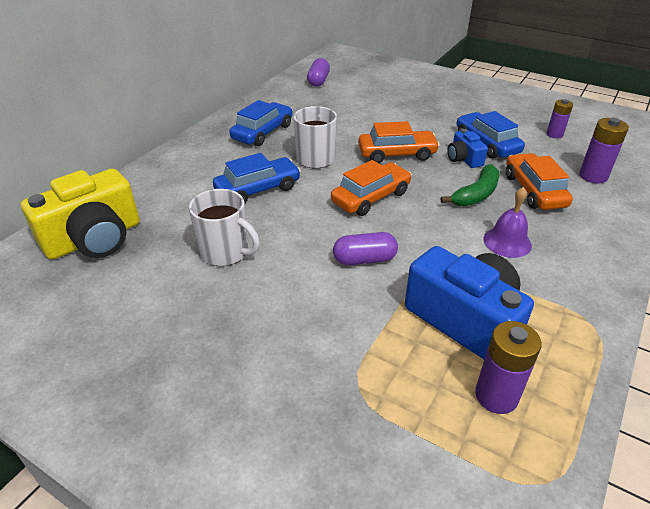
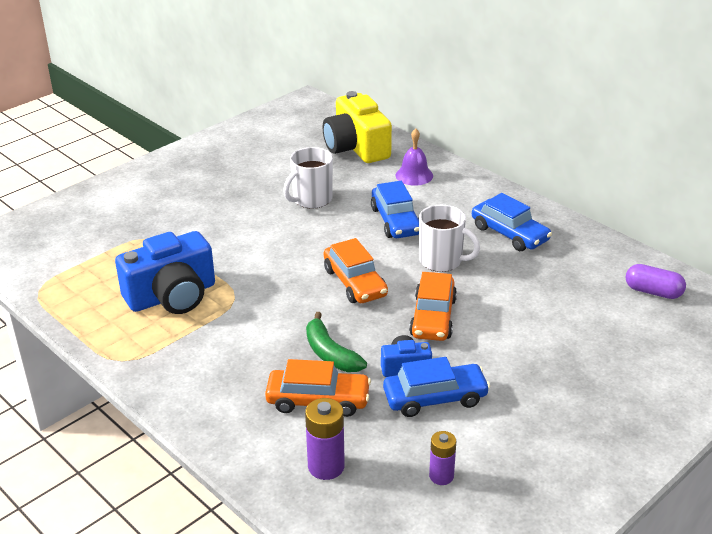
camera: 105 degrees right, 5 degrees down
(364, 259) = (267, 262): purple capsule -> none
(496, 396) = (103, 290): purple battery -> none
(507, 242) = (246, 349): purple bell -> purple bell (414, 175)

